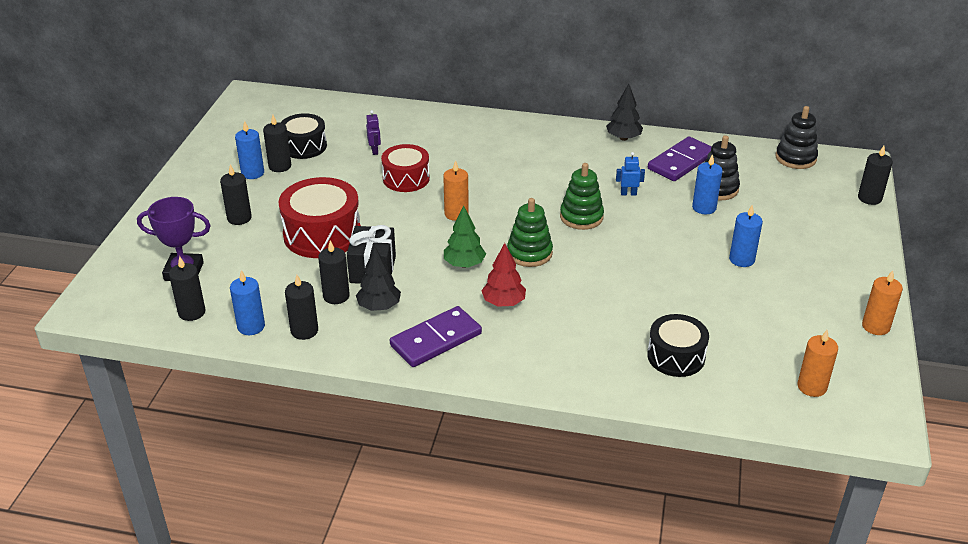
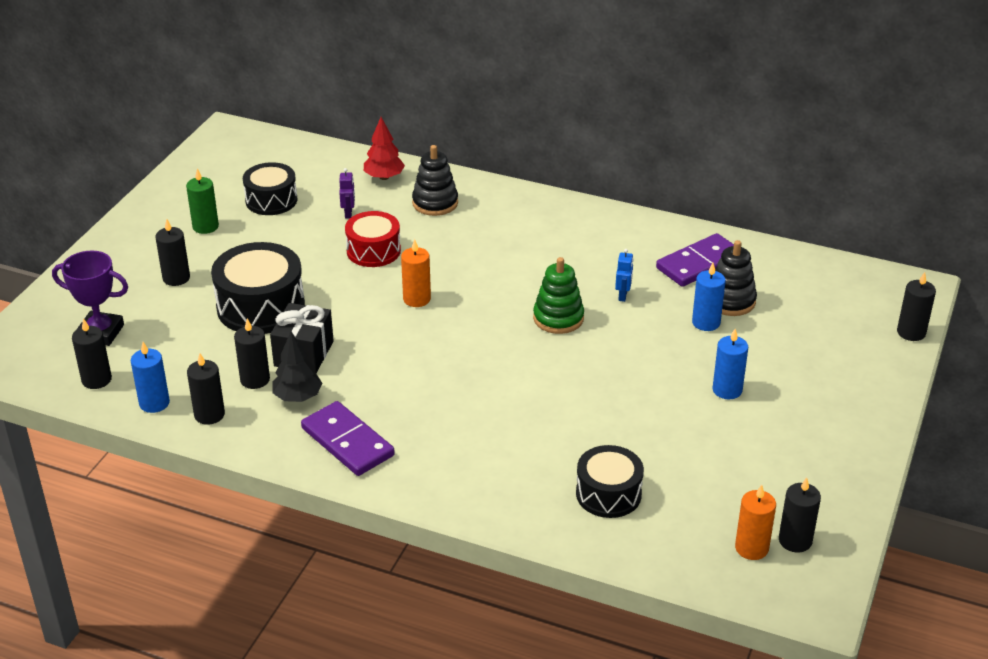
camera: 10 degrees right, 0 degrees up
(252, 173) = (205, 226): blue candle -> green candle
(280, 166) = (237, 221): black candle -> black candle (795, 540)
(322, 234) = (261, 307): red drum -> black drum
(436, 340) = (348, 442): purple domino -> purple domino turned 75 degrees clockwise
(464, 264) = (406, 359): green tree -> none
(503, 302) = (436, 409): red tree -> red tree (384, 177)
(529, 253) = (484, 354): green stacking toy -> none
(623, 138) = (641, 227): black tree -> none
(628, 193) = (623, 296): blue robot -> blue robot turned 90 degrees clockwise
(795, 158) = (840, 273): black stacking toy -> black stacking toy (435, 203)
(875, 326) = (855, 488): orange candle -> none

